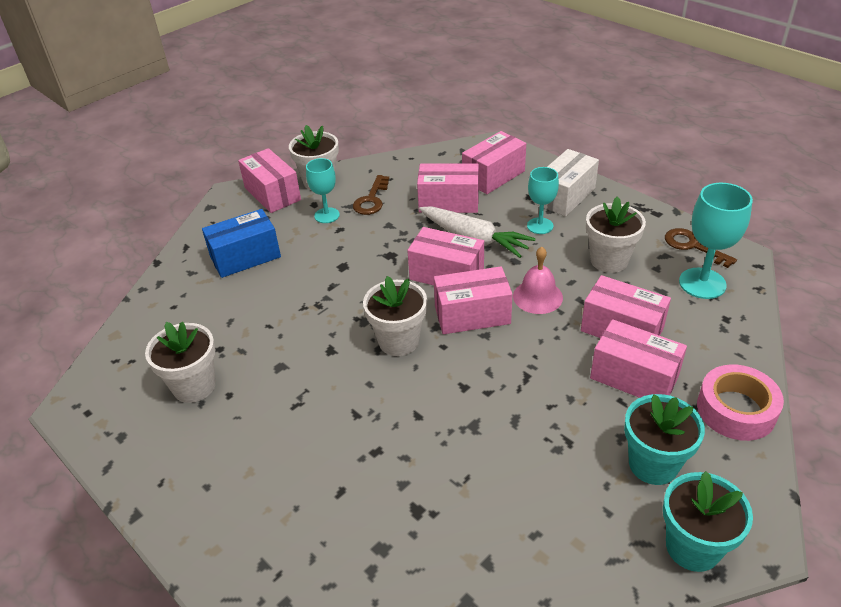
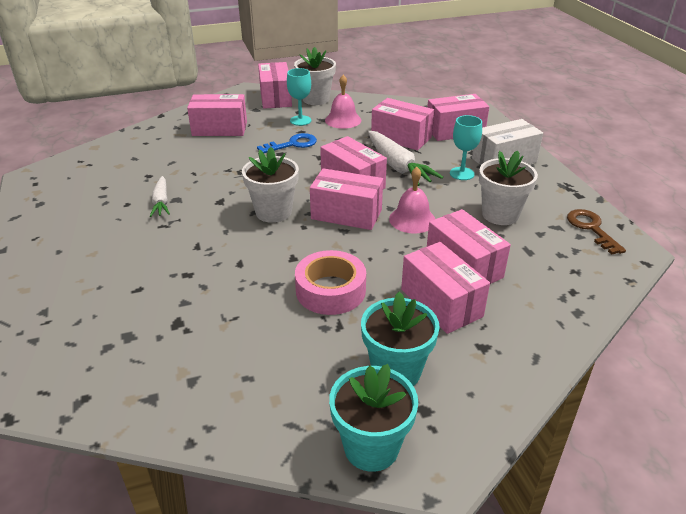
camera: 25 degrees right, 5 degrees down
(194, 386) = (111, 191): white flower pot -> none
(245, 257) = (219, 129): blue box -> pink box
(266, 376) = (161, 202): none -> white carrot
(345, 249) = (292, 144): none -> blue key
(371, 199) = (343, 120): brown key -> pink bell
(702, 283) = (574, 258): turquoise goblet -> none
(736, 410) = (515, 362): pink tape -> pink tape (330, 290)

